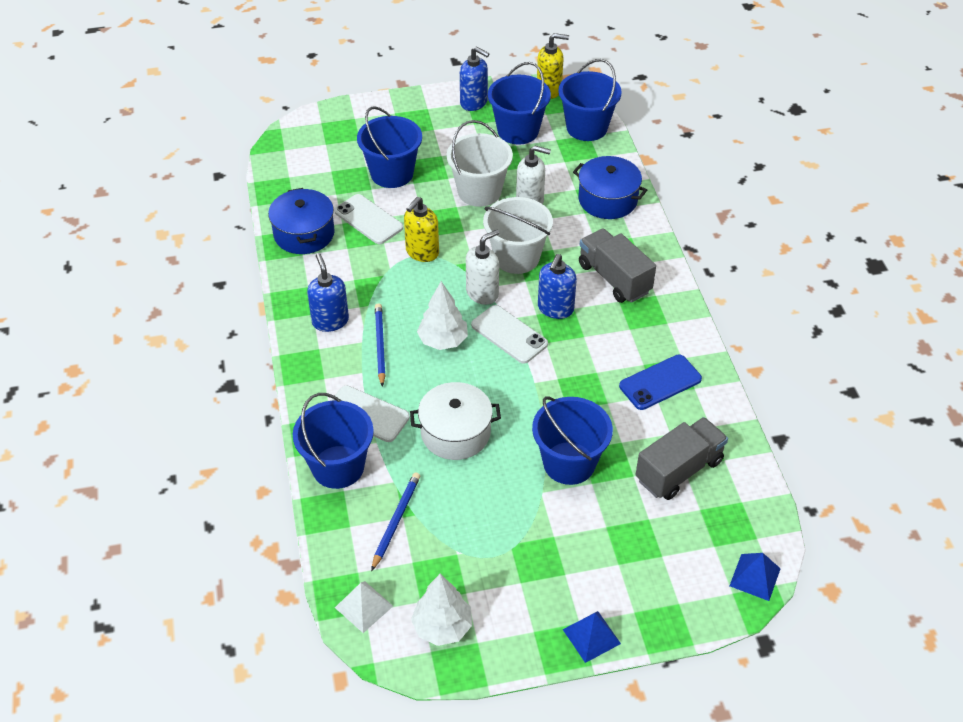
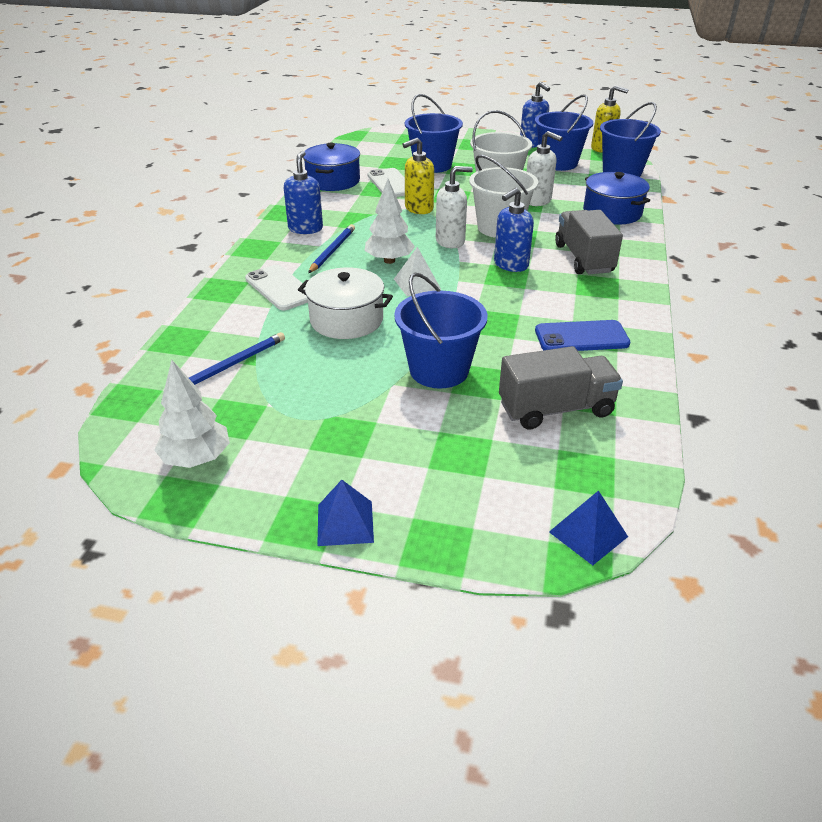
camera: 25 degrees right, 10 degrees down
(338, 467) = (221, 314): blue bucket -> none
(364, 606) = (140, 417): white pyramid -> white pyramid (417, 284)
(509, 334) = (453, 270): white phone -> none

